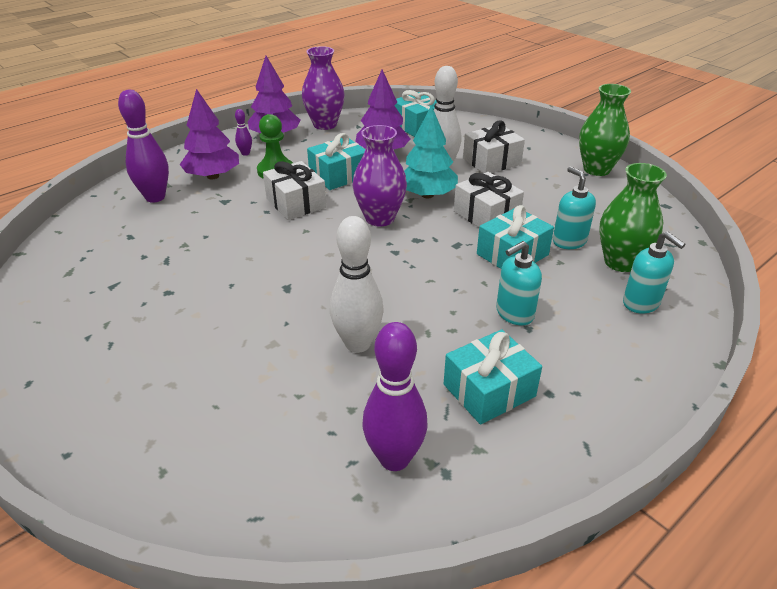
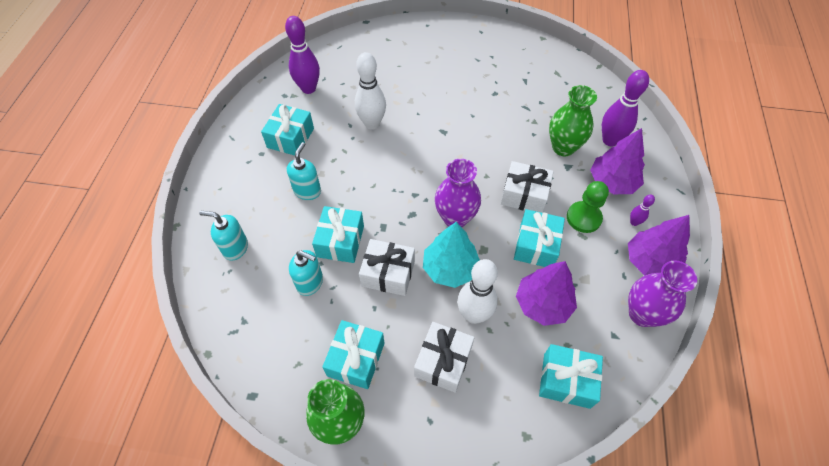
camera: 140 degrees right, 20 degrees up
(560, 187) = (356, 359): none -> turquoise gift
(620, 262) = (263, 282): green vase -> green vase (563, 147)

